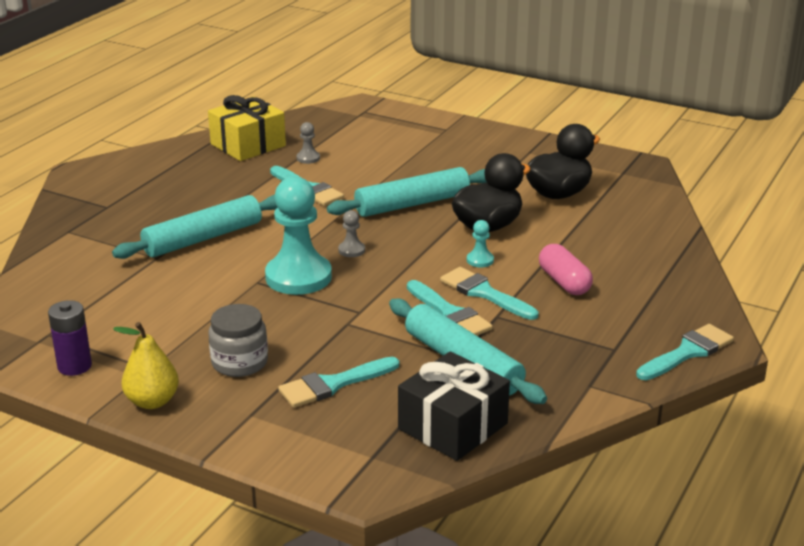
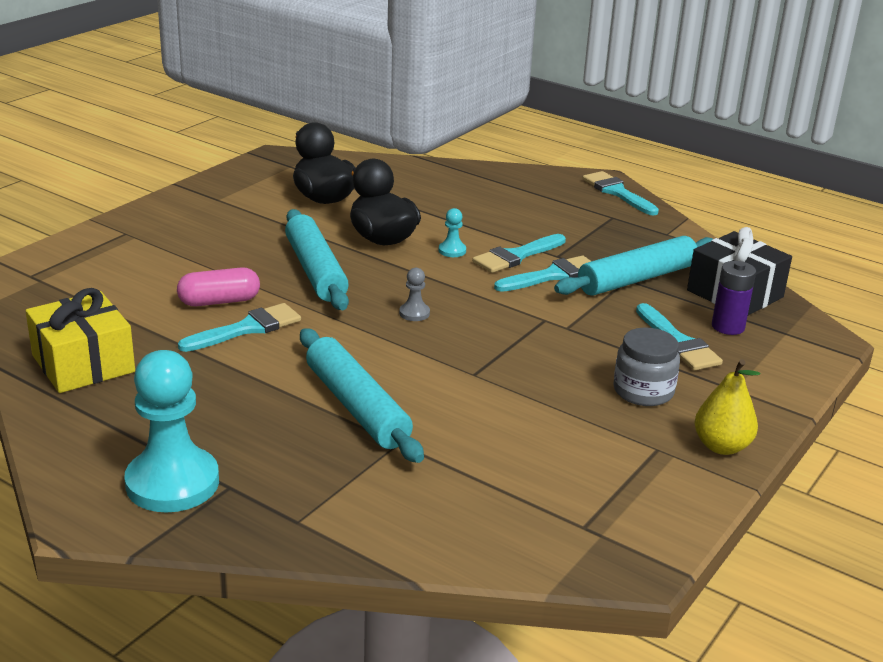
camera: 85 degrees left, 0 degrees up
(74, 366) = (657, 502): purple battery -> purple battery (728, 327)
(298, 277) = (468, 348): turquoise pawn -> turquoise pawn (172, 483)
(308, 158) = (156, 323): grey pawn -> none
(564, 282) = (501, 220): pink capsule -> pink capsule (219, 301)

